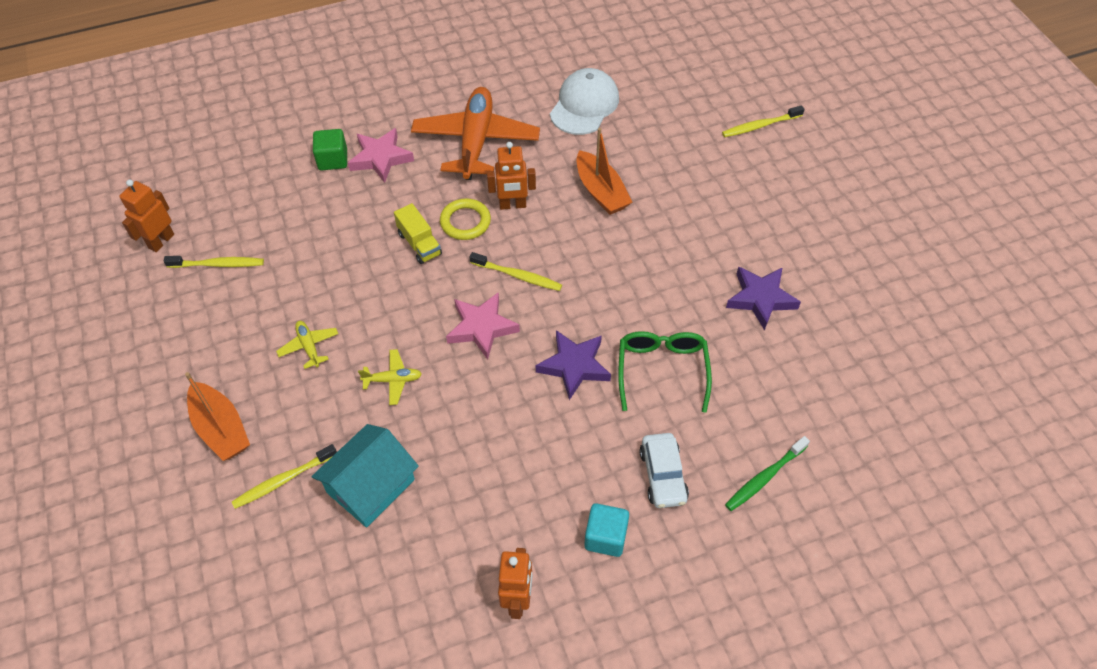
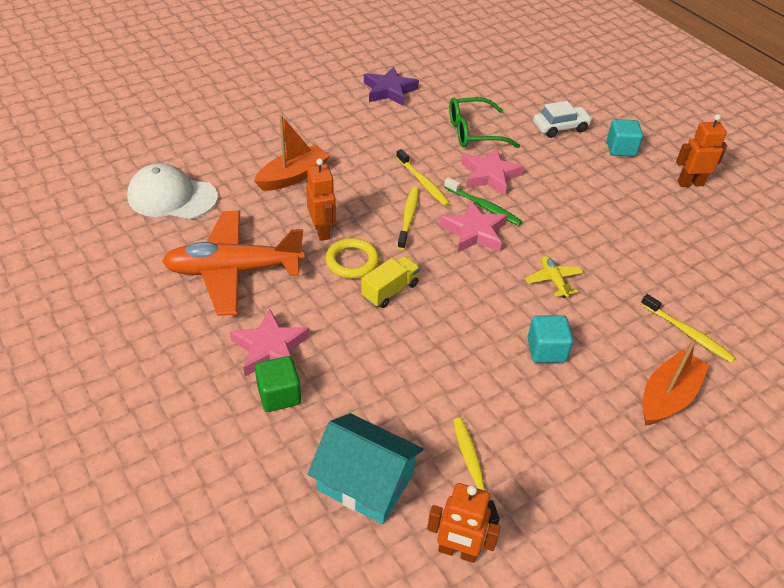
camera: 105 degrees left, 10 degrees down
(309, 347) = (546, 350): yellow plane -> turquoise cube
(370, 486) = (658, 274): turquoise house -> turquoise house (365, 481)
(574, 366) = (489, 175): purple star -> pink star
(760, 126) = (197, 93): yellow toothbrush -> yellow toothbrush (423, 182)
(765, 477) = (537, 87): green toothbrush -> green toothbrush (483, 206)

